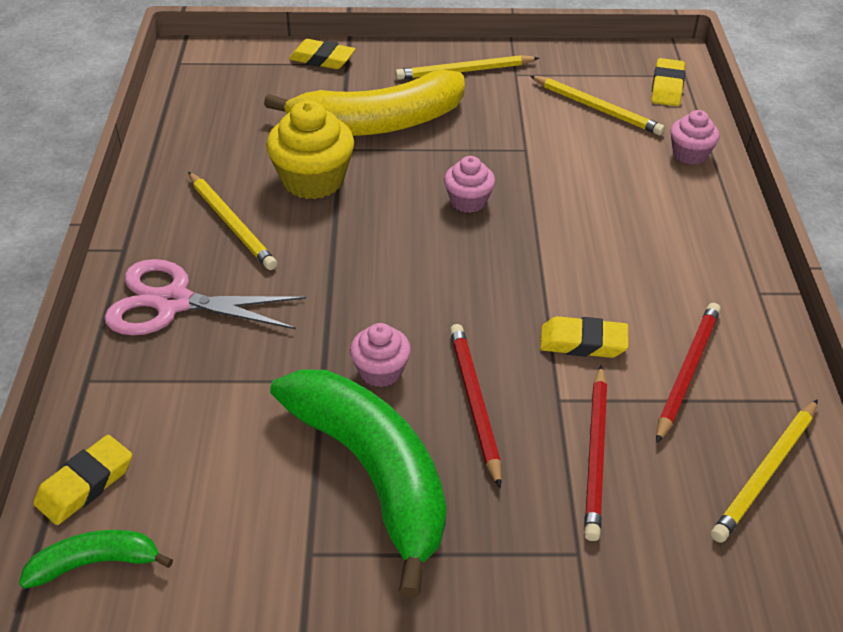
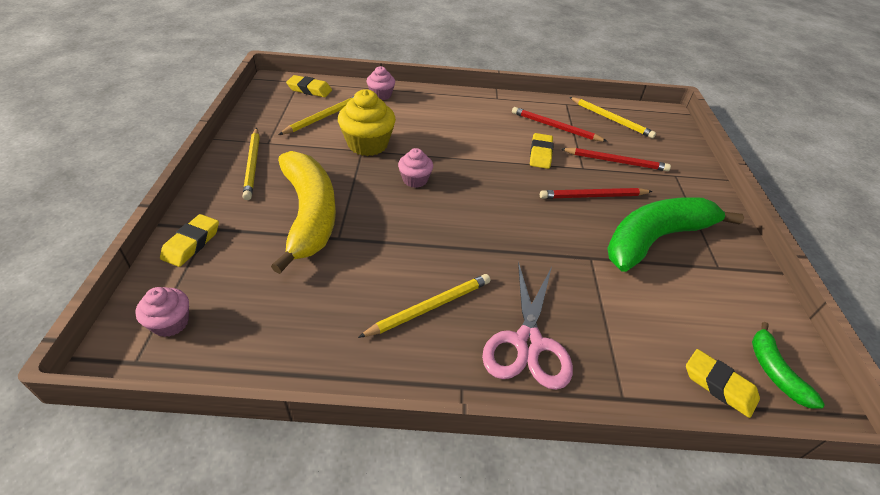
camera: 90 degrees left, 0 degrees up
(313, 180) = (378, 255): yellow cupcake -> yellow cupcake (367, 144)
(380, 371) = (577, 231): pink cupcake -> pink cupcake (170, 323)

